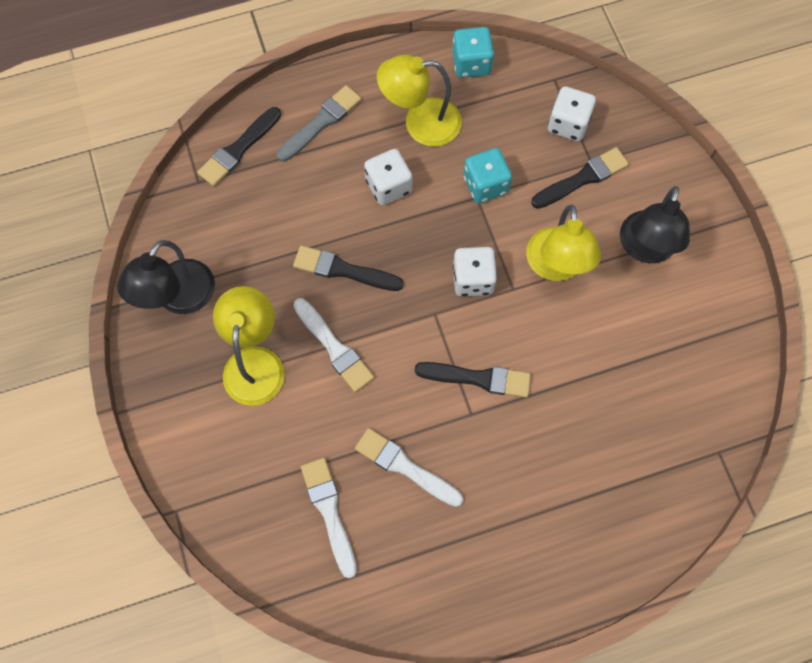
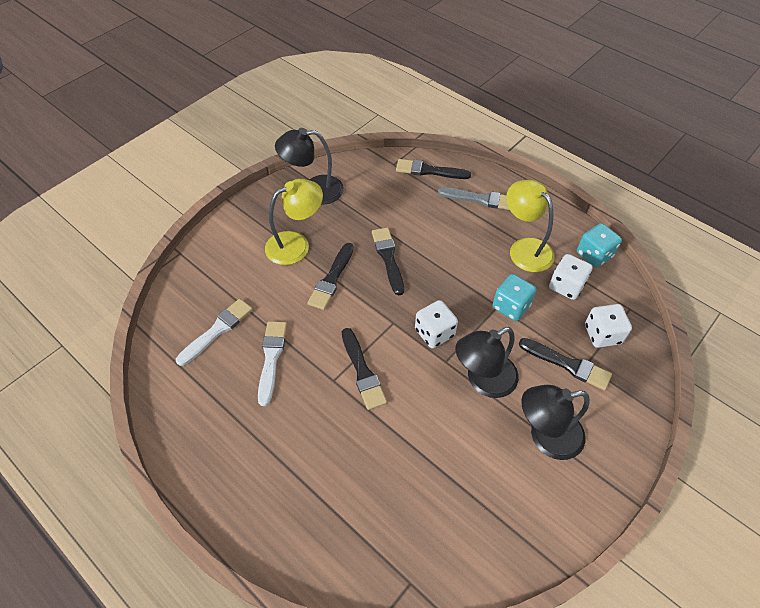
camera: 60 degrees right, 15 degrees down
(334, 347) = (331, 279): white brush -> black brush
(388, 186) = (465, 253): white dice -> white dice (566, 286)
(556, 267) = (483, 381): yellow lamp -> black lamp

